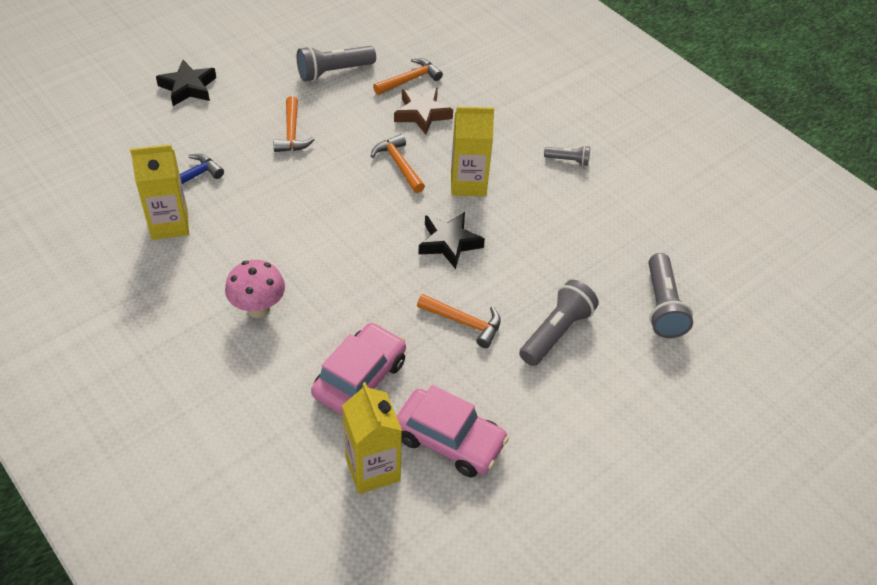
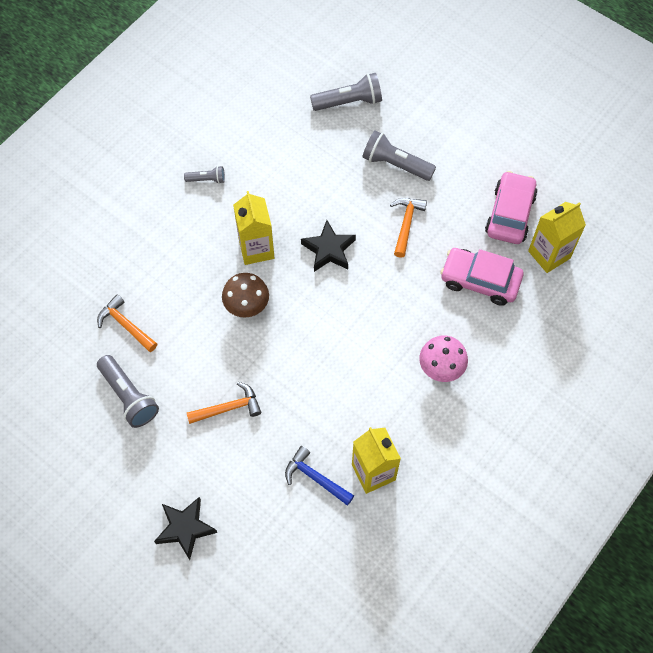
camera: 100 degrees left, 15 degrees up
(399, 164) = (247, 307): orange hammer -> brown mushroom
(422, 114) = (174, 303): brown star -> none
(568, 160) = (207, 179): grey flashlight -> grey flashlight turned 90 degrees clockwise

